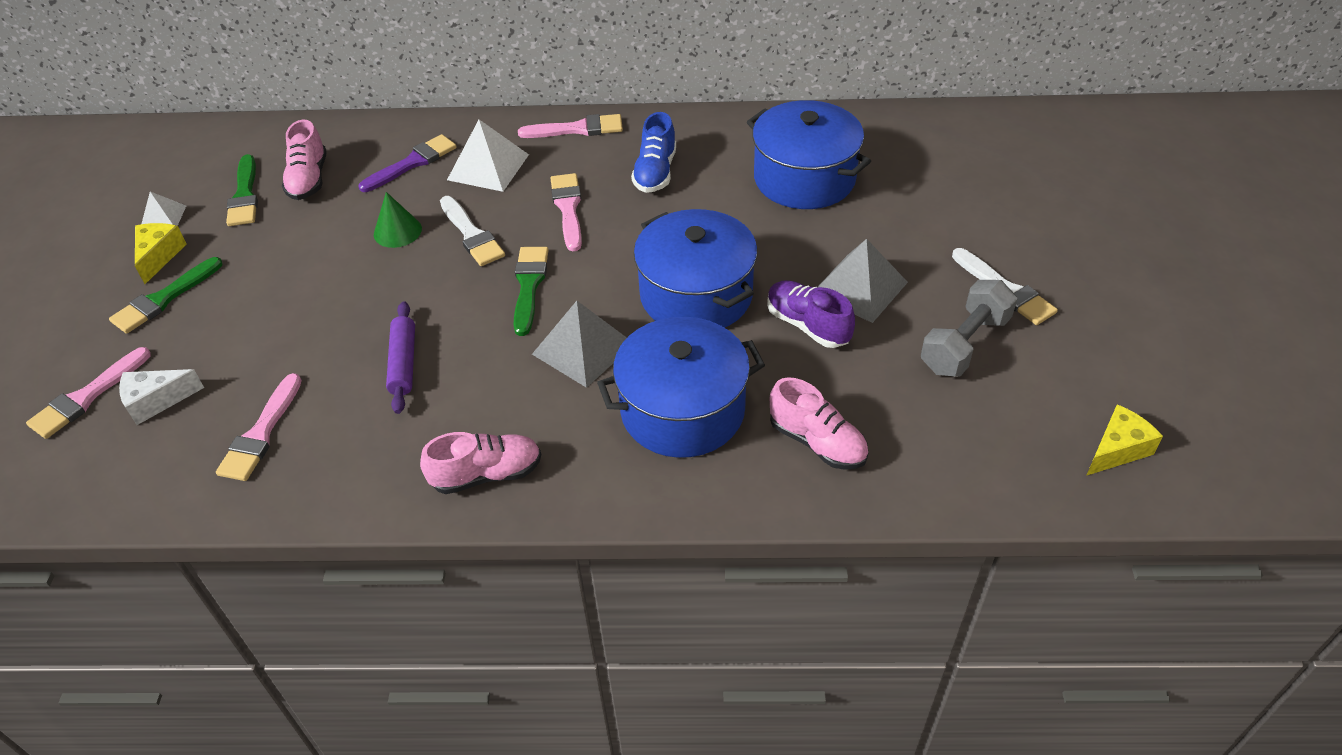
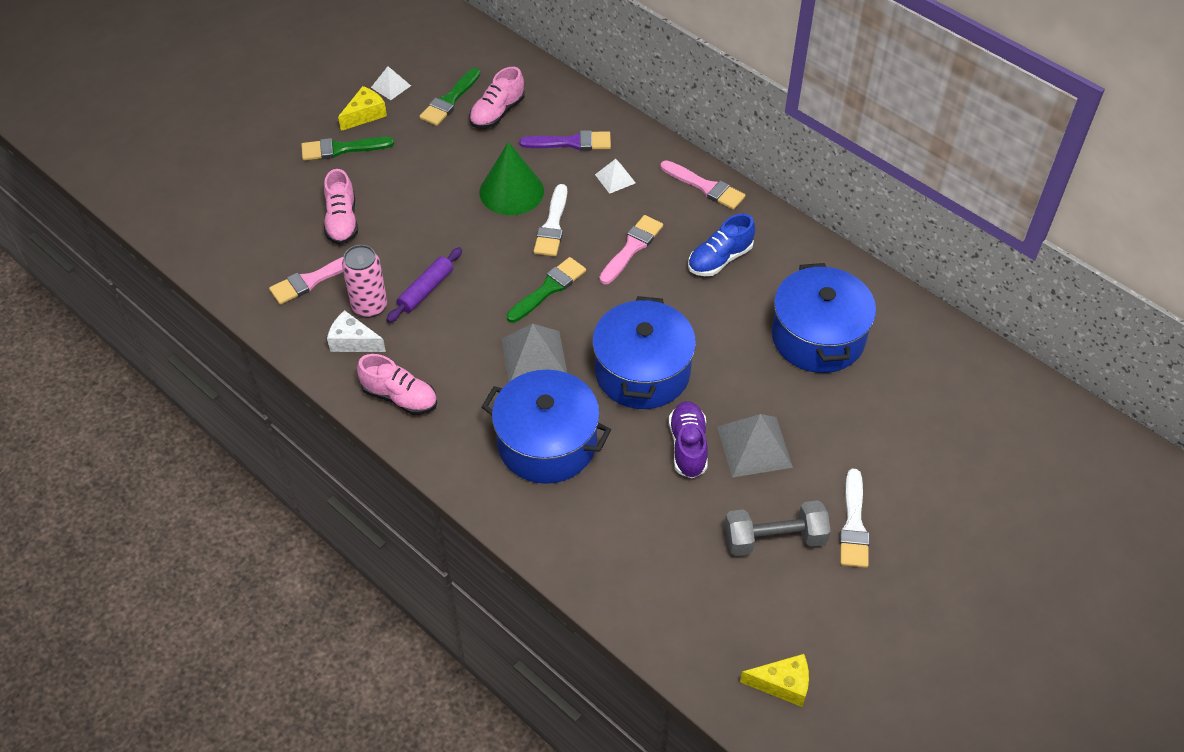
camera: 40 degrees right, 5 degrees up
(87, 397) = (251, 190): pink brush -> none
(156, 401) = (281, 218): white cheese -> white cheese (353, 342)
(357, 416) = (369, 306): none -> pink can
(397, 231) = (511, 191): green cone -> green cone, size x1.64
(488, 167) = (615, 178): white pyramid -> white pyramid, size x0.57
(817, 442) = (601, 526): pink shoe -> pink shoe (342, 221)

